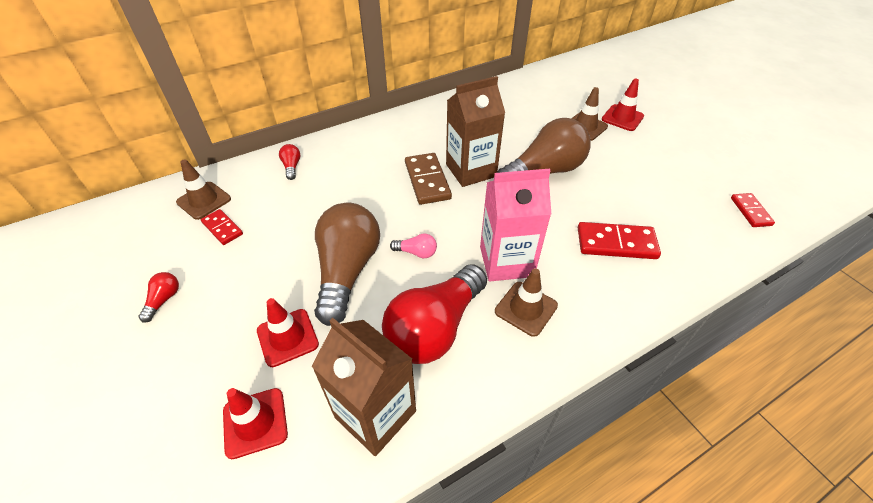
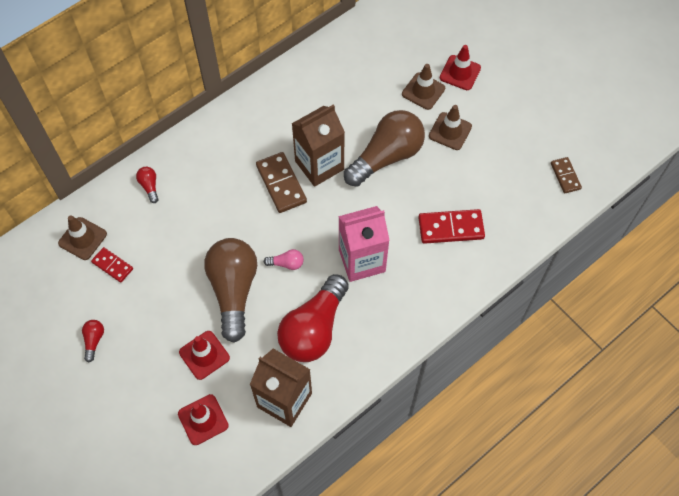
camera: 10 degrees left, 15 degrees up
(526, 308) = (381, 301): brown traffic cone -> brown traffic cone (450, 131)
(750, 211) = (565, 176): red domino -> brown domino

